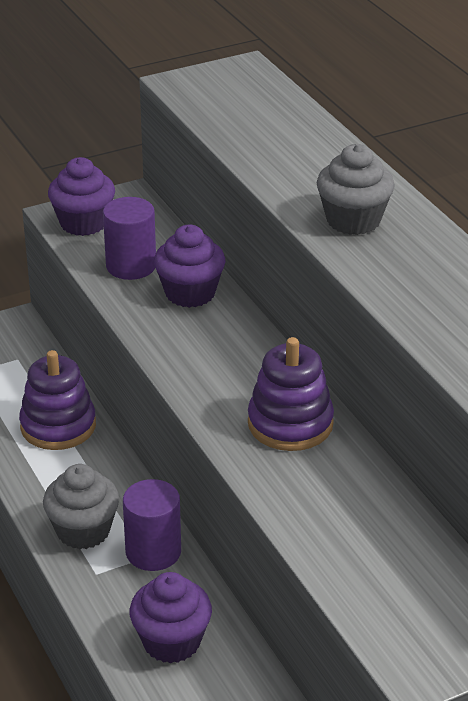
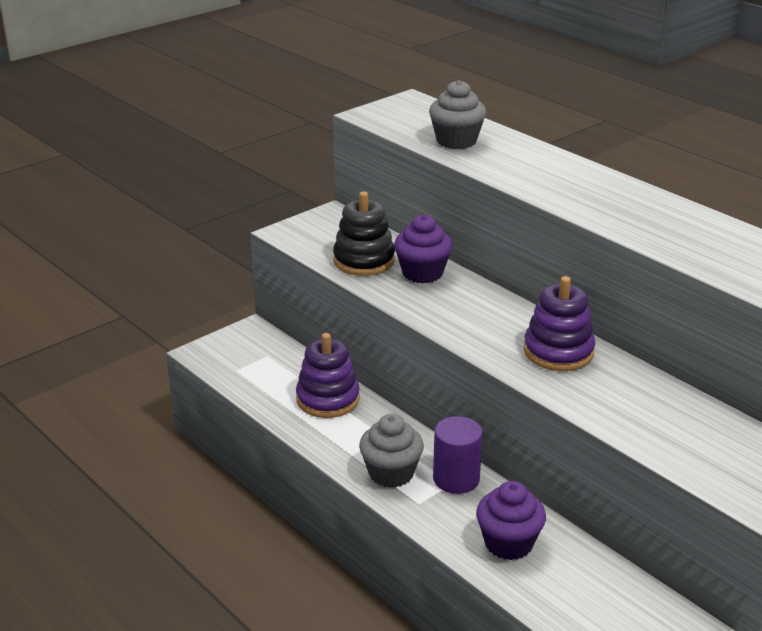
camera: 15 degrees left, 5 degrees down
(83, 223) = (307, 236): purple cupcake -> none
(131, 266) = (364, 261): purple cylinder -> black stacking toy
(353, 220) = (567, 188): grey cupcake -> grey cupcake (456, 141)

